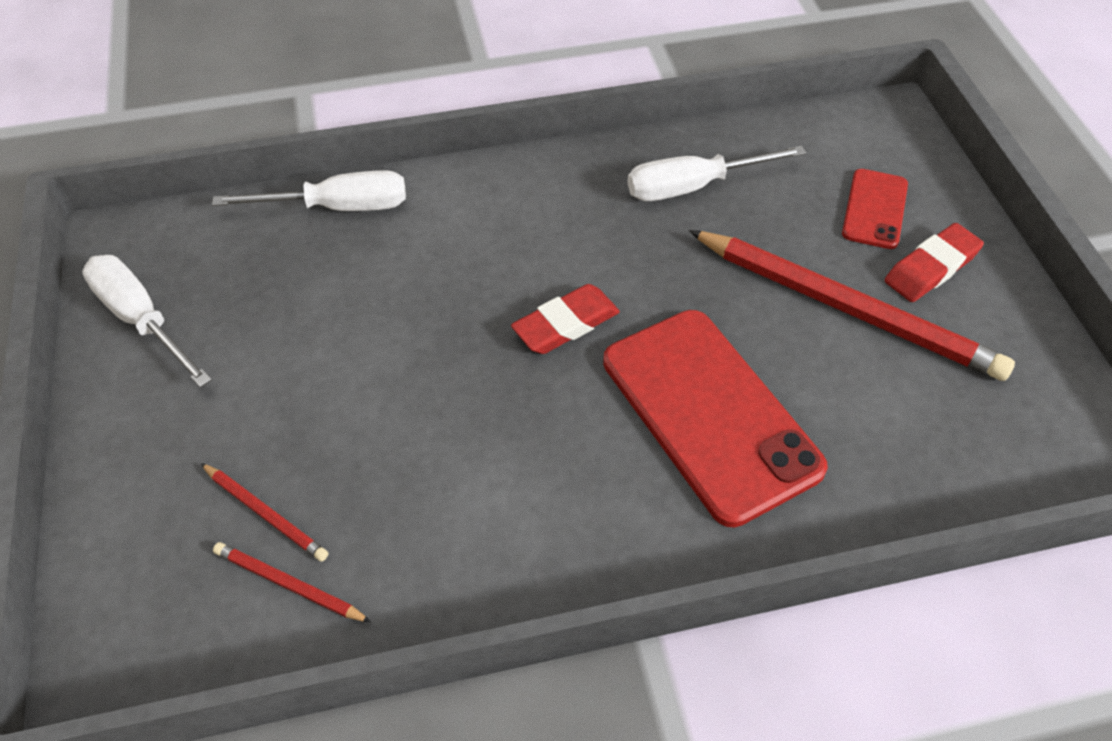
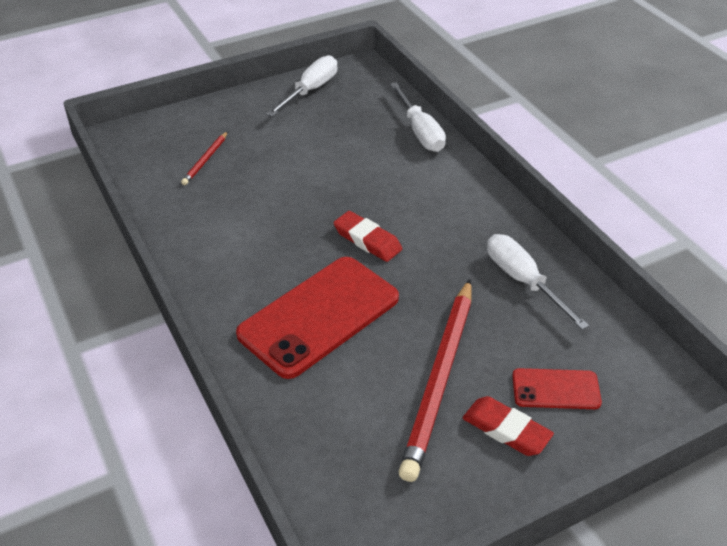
camera: 75 degrees right, 10 degrees down
(289, 585) = (168, 177): red pencil -> none

